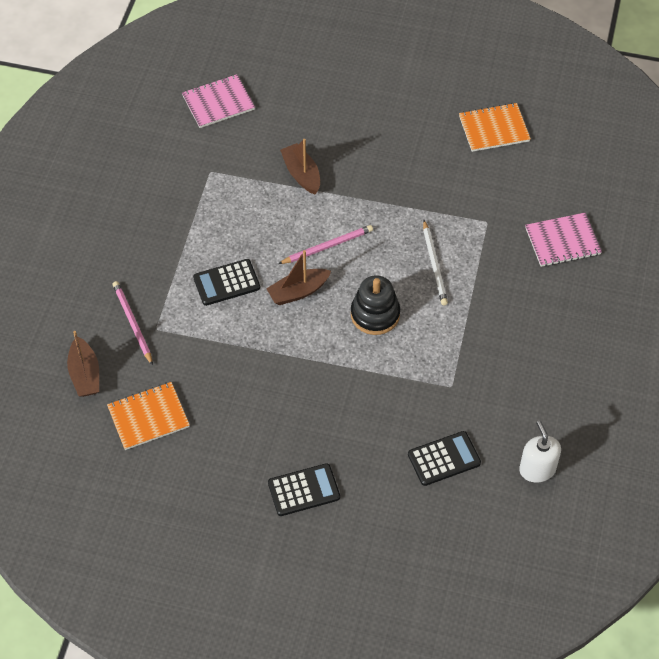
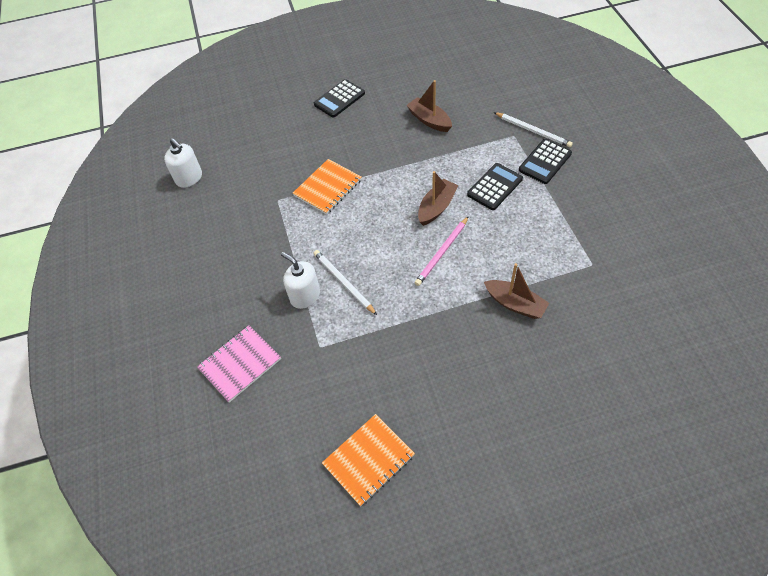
camera: 155 degrees right, 0 degrees up
(85, 374) = (531, 91): brown boat -> brown boat (429, 120)
(132, 323) = (533, 131): pink pencil -> white pencil
(148, 417) = (468, 89): orange notebook -> orange notebook (327, 188)
(218, 103) = (653, 335): pink notebook -> none
(375, 314) = (366, 220): black stacking toy -> none
(444, 459) = (258, 155): black calculator -> black calculator (544, 162)
(476, 270) = (305, 296): none -> white soap dispenser

